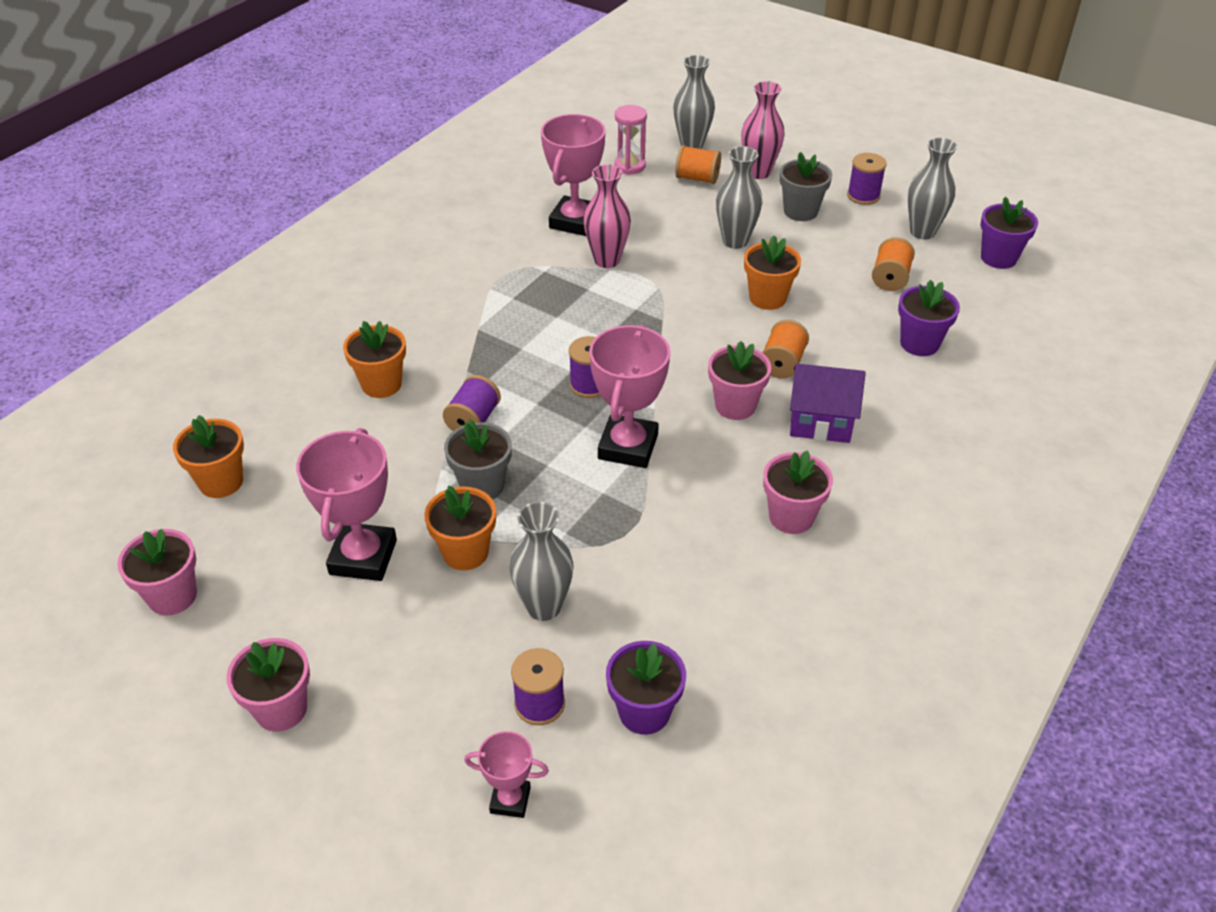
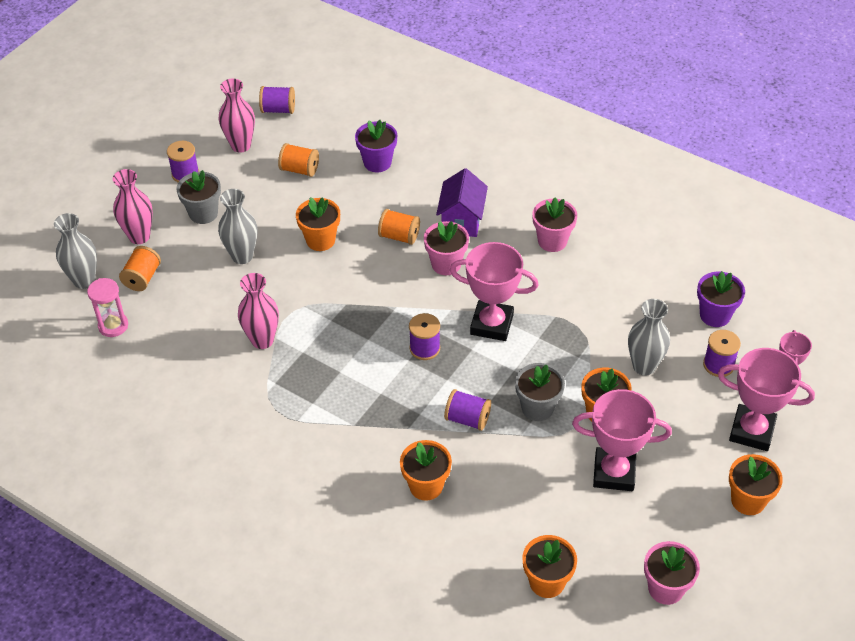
camera: 90 degrees left, 5 degrees up
(281, 709) = (748, 500): pink flower pot -> orange flower pot
(575, 221) = (200, 364): pink trophy -> pink trophy (752, 431)
(922, 232) = (241, 145): grey vase -> pink vase
(998, 258) = (278, 109): purple flower pot -> purple spool

